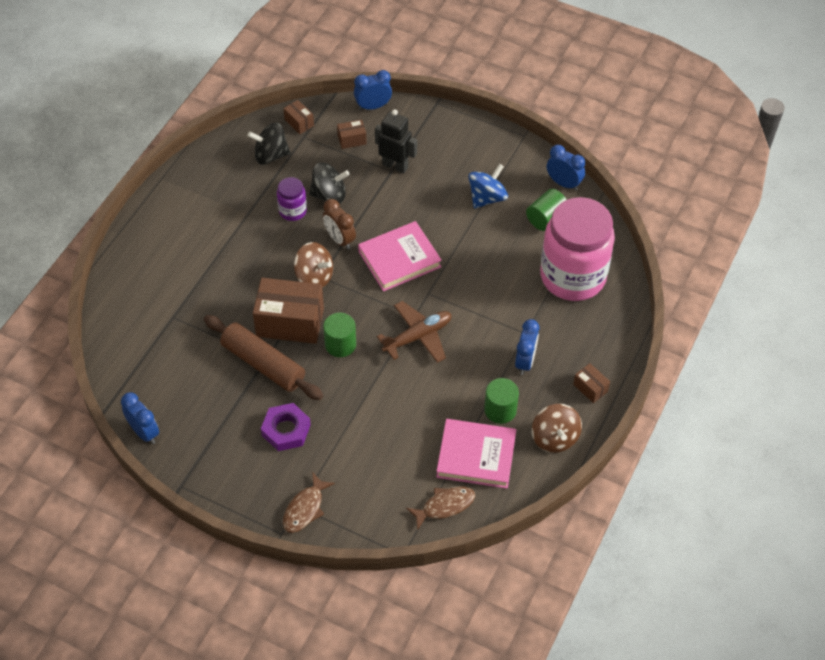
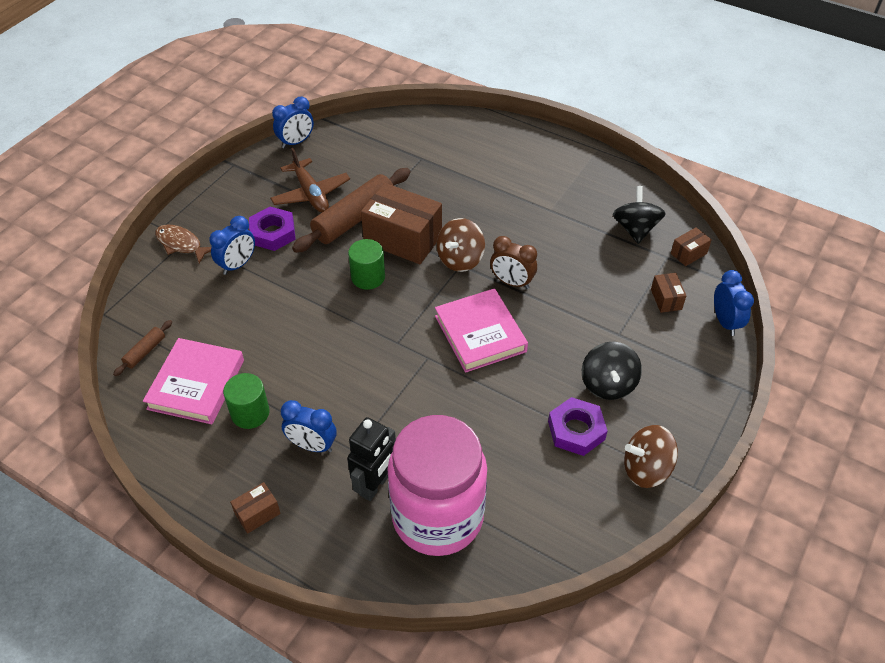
camera: 95 degrees right, 5 degrees down
(290, 322) = (403, 239): brown box -> brown box turned 75 degrees counterclockwise
(293, 211) = (554, 245): purple jar -> none
(329, 195) = (578, 276): black spinning top -> black spinning top (608, 384)
(340, 239) = (512, 282): brown clock -> brown clock turned 120 degrees counterclockwise
(395, 166) = (626, 338): black robot -> black robot (375, 485)
(418, 336) = (367, 343): brown plane -> brown plane (311, 194)
(445, 506) = (145, 352): brown fish -> brown rolling pin
(487, 198) = (576, 430): blue spinning top -> purple nut
(546, 219) = (539, 496): green cylinder -> none
(554, 438) = (197, 464): brown spinning top -> brown spinning top (646, 469)
(563, 183) = (605, 527): blue clock -> blue clock (237, 265)

